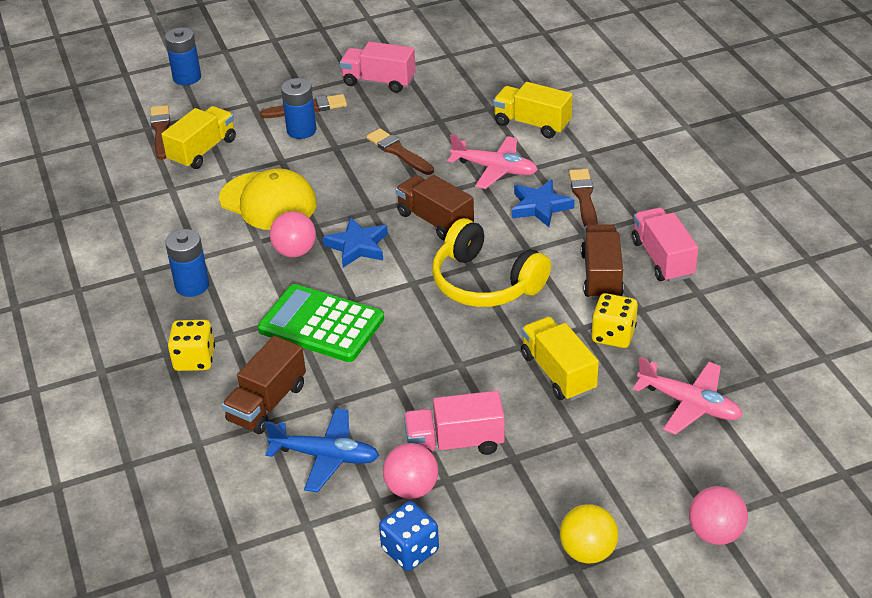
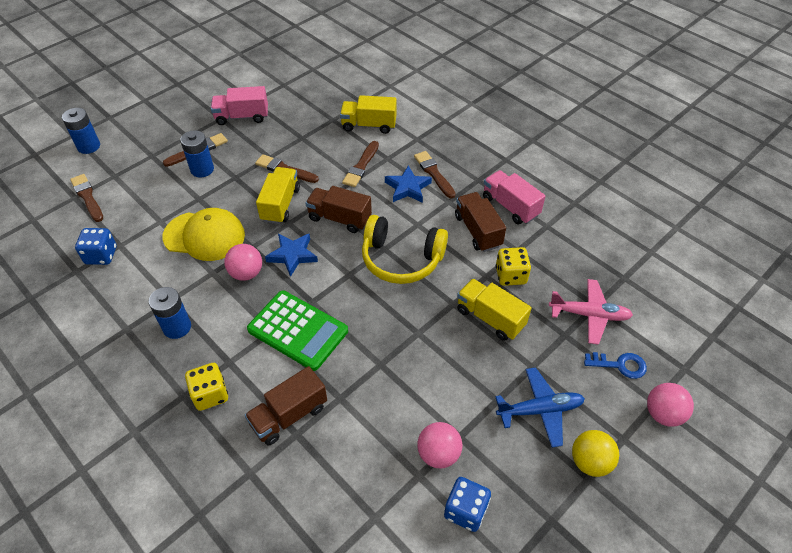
camera: 25 degrees left, 10 degrees up
(147, 194) = (101, 255): none -> blue dice
(202, 151) = (130, 206): yellow truck -> yellow truck (280, 204)
(267, 403) = (289, 415): brown truck -> brown truck turned 45 degrees clockwise
(321, 324) = (297, 330): green calculator -> green calculator turned 150 degrees counterclockwise
(326, 456) = (359, 448): blue plane -> blue plane (540, 410)
(455, 443) = (449, 402): pink truck -> none
(495, 169) = (361, 166): pink plane -> brown brush
(693, 467) = (620, 365): none -> blue key

